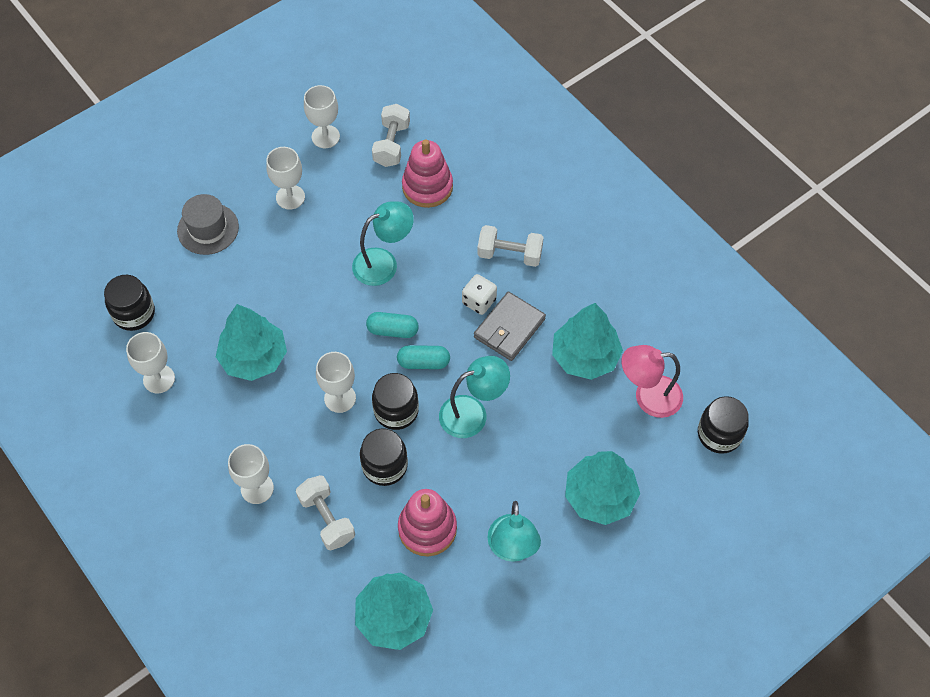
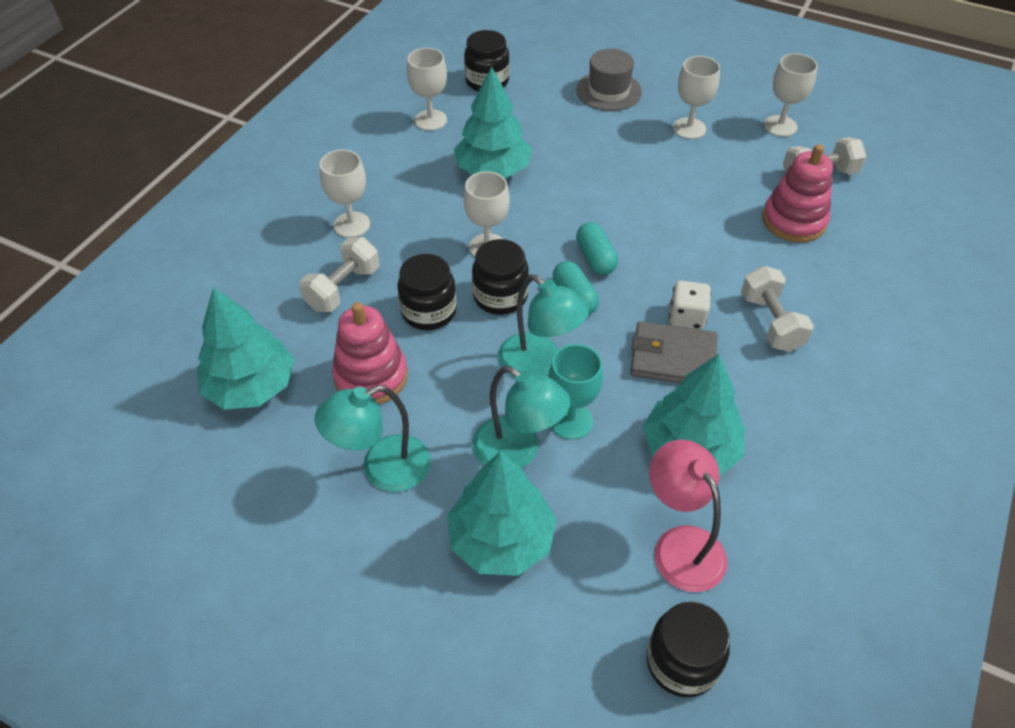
camera: 65 degrees right, 10 degrees down
(384, 263) = (671, 221): turquoise lamp -> turquoise lamp (517, 452)
(530, 415) = (571, 421): none -> turquoise goblet

